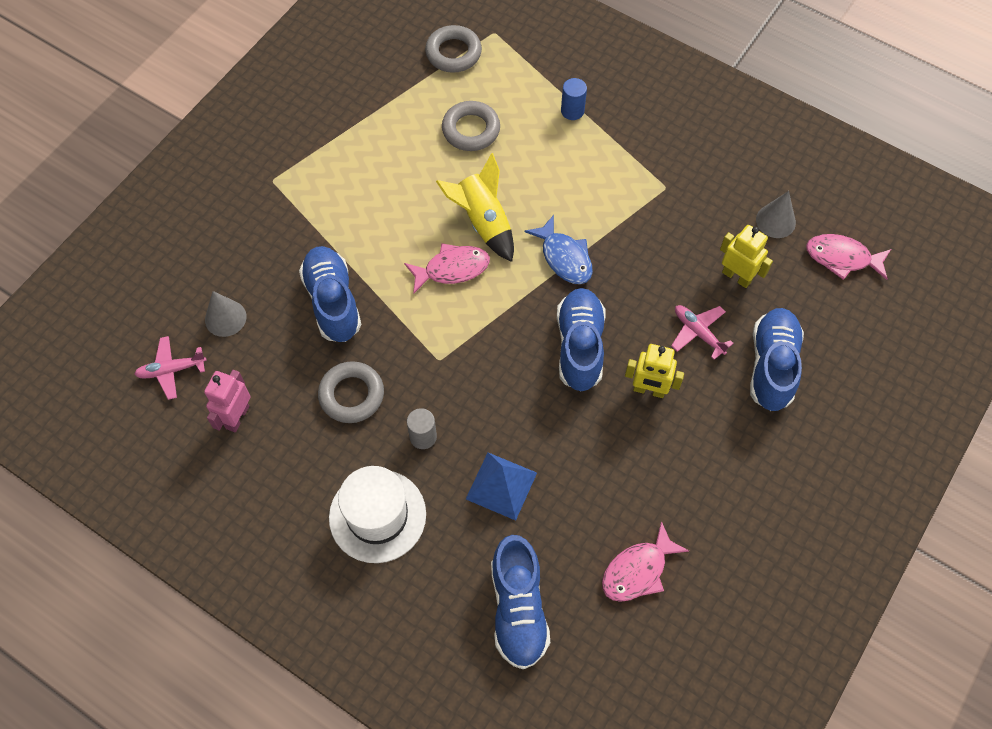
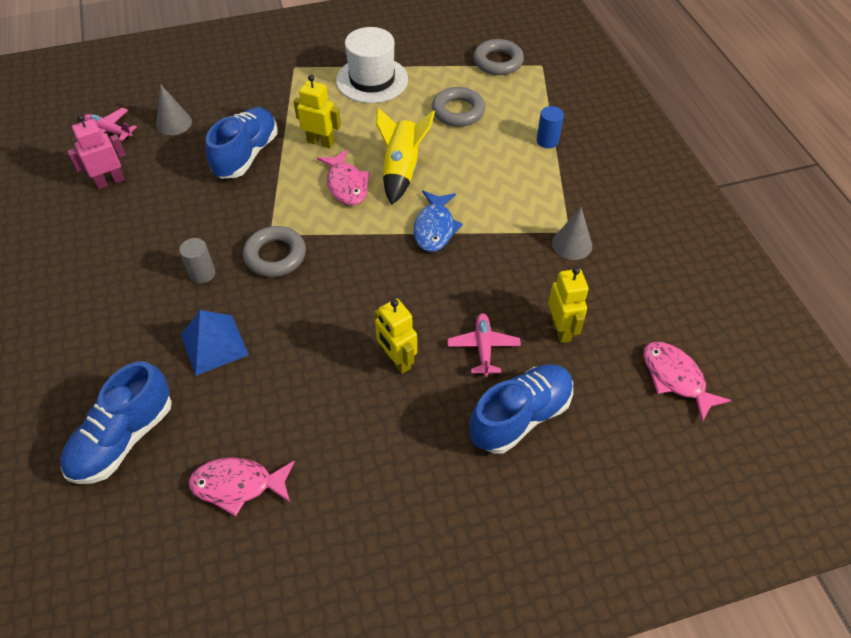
camera: 40 degrees right, 10 degrees down
(351, 395) = (190, 216): grey ring -> grey ring (275, 255)
(377, 516) = (114, 301): white hat -> white hat (372, 80)
(385, 243) = (320, 142): none -> yellow robot
(452, 269) = (346, 185): pink fish -> pink fish turned 45 degrees clockwise
(579, 347) = (378, 293): blue shoe -> none
(775, 221) = (640, 311): grey cone -> grey cone (572, 244)

